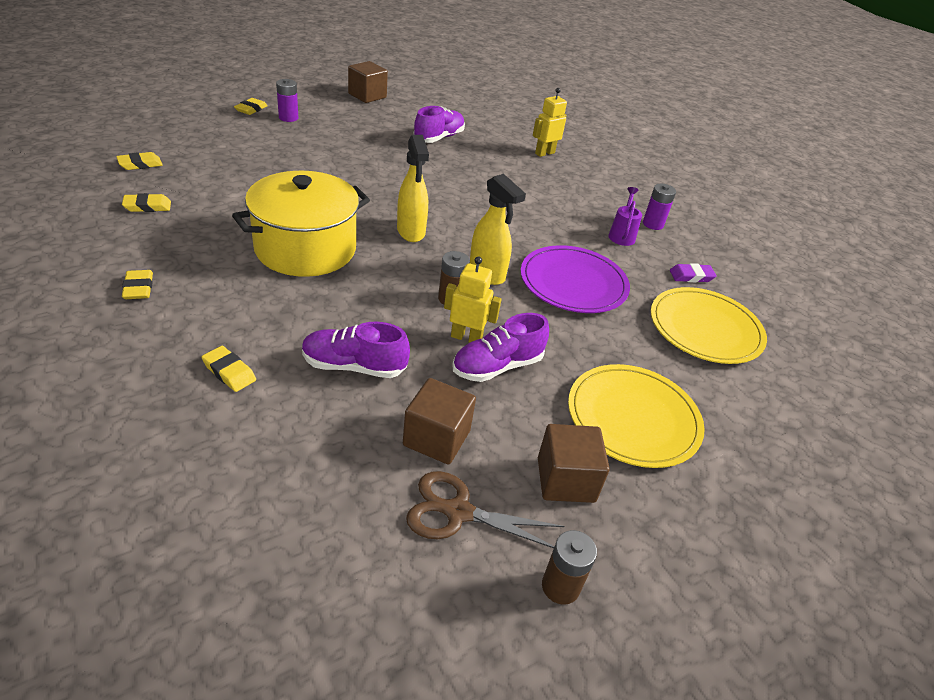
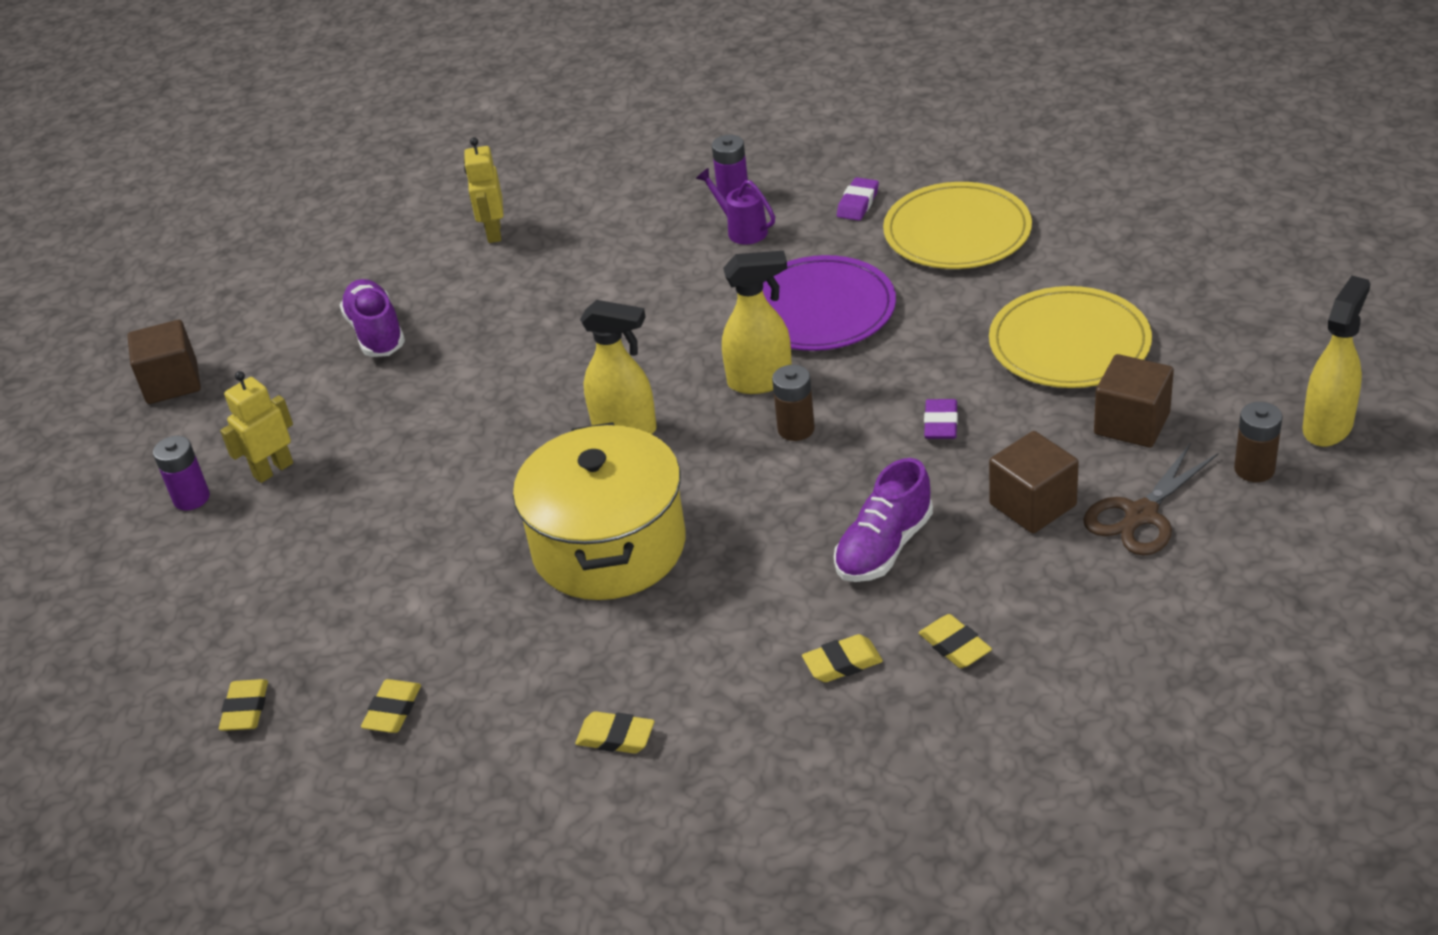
camera: 50 degrees left, 0 degrees up
(251, 109) = (127, 541): yellow eraser -> yellow eraser (955, 646)
(466, 337) = (877, 435): yellow robot -> yellow robot (273, 470)
(497, 366) = (941, 424): purple shoe -> purple eraser
(656, 638) = (1328, 426): none -> yellow spray bottle

